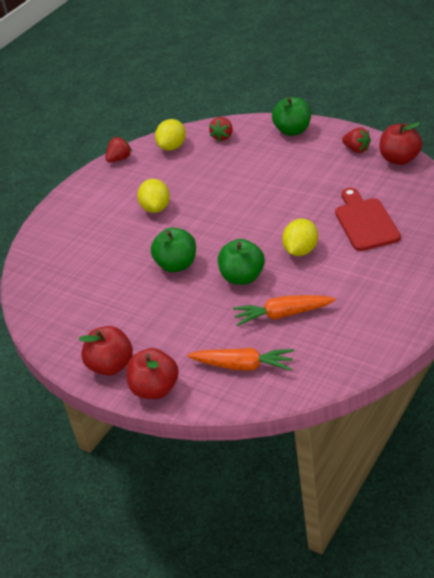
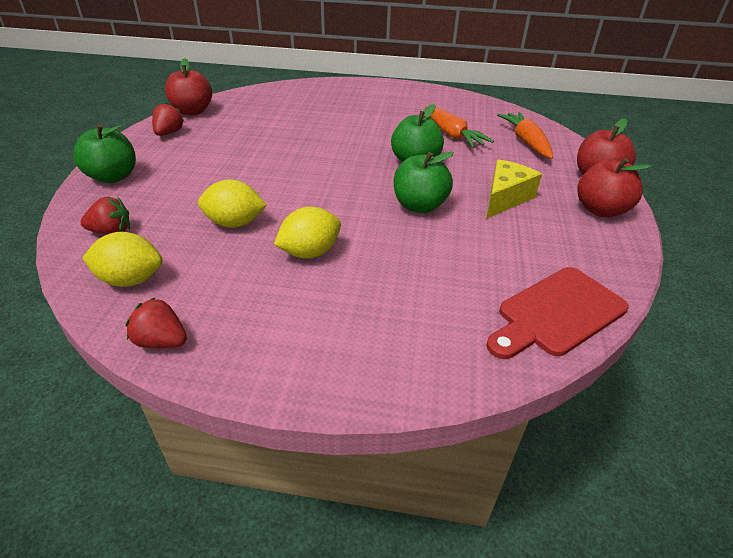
camera: 120 degrees left, 0 degrees up
(159, 314) = (505, 198): none -> yellow cheese
(301, 250) = (358, 139): yellow lemon -> yellow lemon (235, 223)
(365, 222) = (302, 116): red cutting board -> red cutting board (557, 313)

